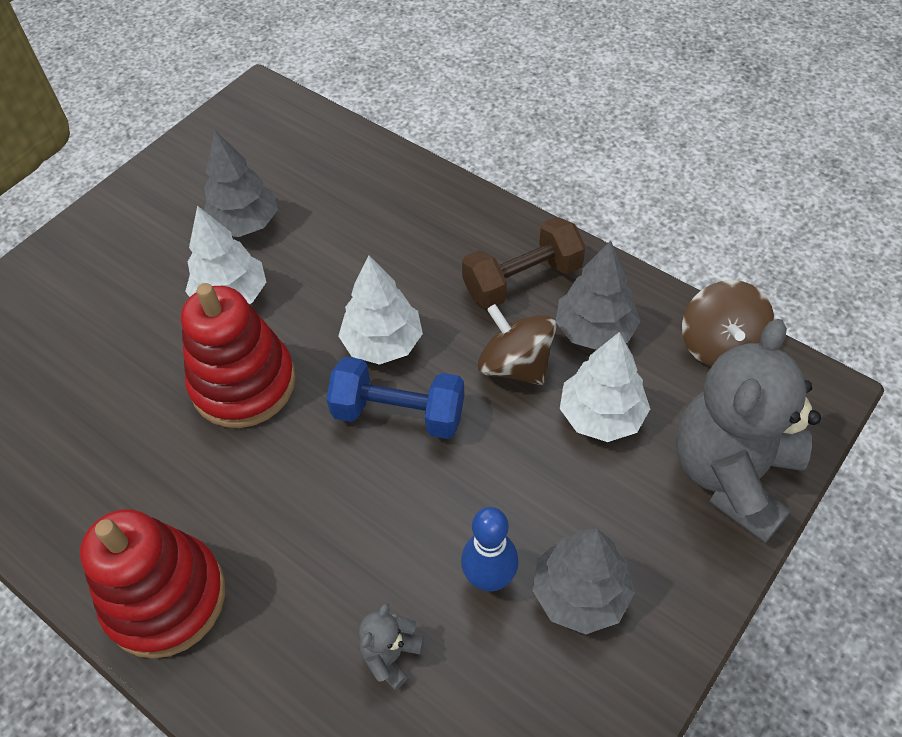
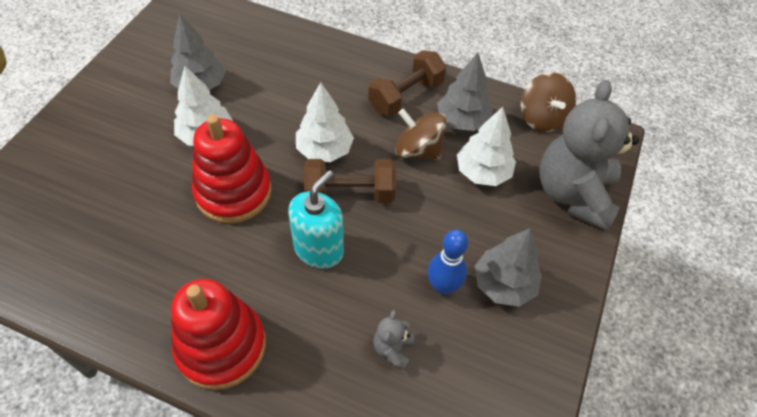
camera: 20 degrees left, 0 degrees up
(332, 487) = (319, 249): none -> turquoise soap dispenser
(399, 413) = (349, 193): blue dumbbell -> brown dumbbell

